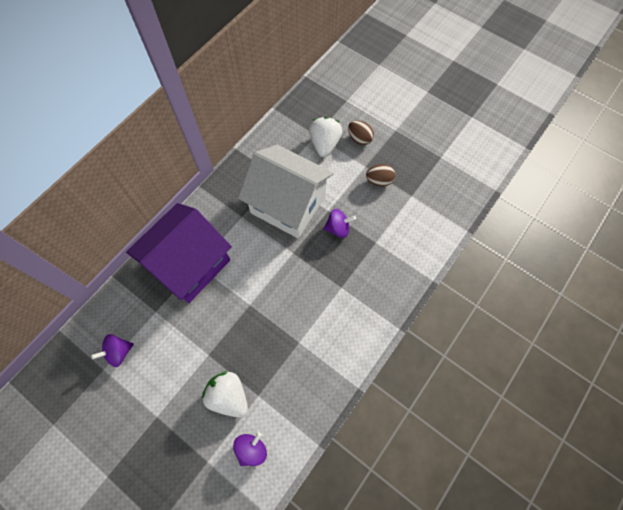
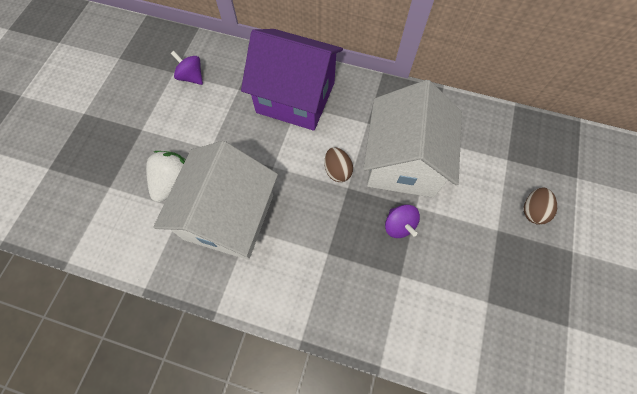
camera: 70 degrees right, 0 degrees up
(251, 449) = (128, 222): purple spinning top -> none
(281, 355) = (229, 217): none -> white house
(324, 144) = (501, 173): white strawberry -> none
(379, 181) = (486, 254): brown egg -> brown egg (337, 171)

